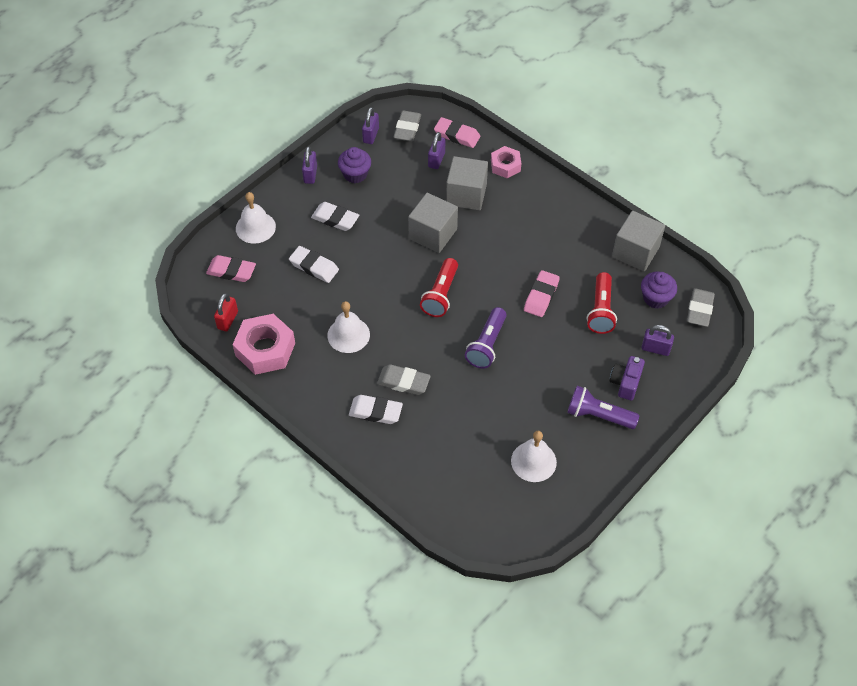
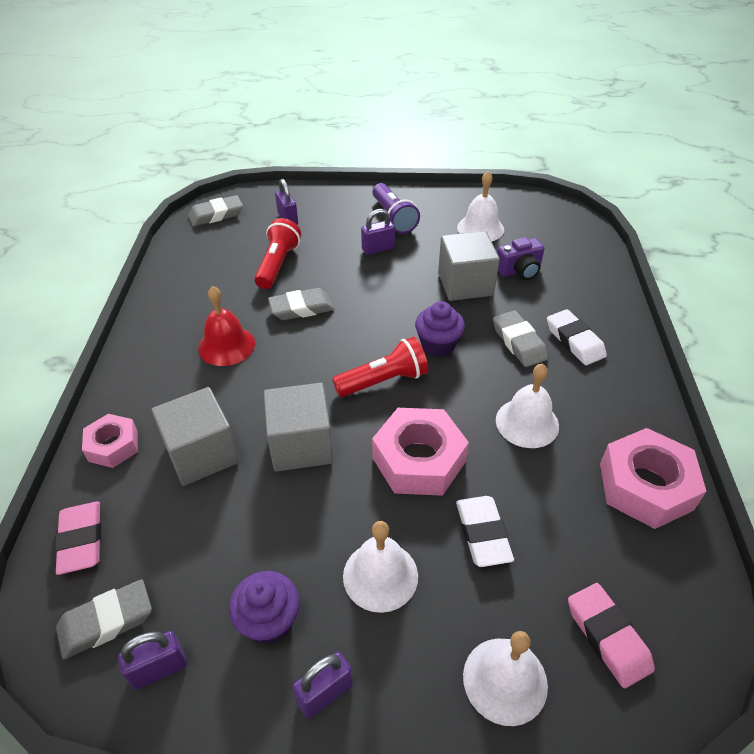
camera: 130 degrees left, 10 degrees down
(227, 320) = (670, 565): red padlock -> none
(335, 219) = (380, 575): white eraser -> white bell
(375, 273) = (419, 460): none -> pink nut
(436, 160) = (156, 531): purple padlock -> purple padlock (378, 249)
(487, 345) = (404, 312): purple flashlight -> none
(540, 243) = (226, 345): none -> red bell
(541, 296) = (301, 308): pink eraser -> grey eraser
(601, 310) = (278, 264): red flashlight -> red flashlight turned 45 degrees counterclockwise
(625, 383) = (343, 219): purple camera -> purple camera (519, 270)
(635, 252) = (176, 276): grey cube -> grey cube (465, 284)
(655, 298) = (227, 241): purple cupcake -> purple cupcake (438, 344)

